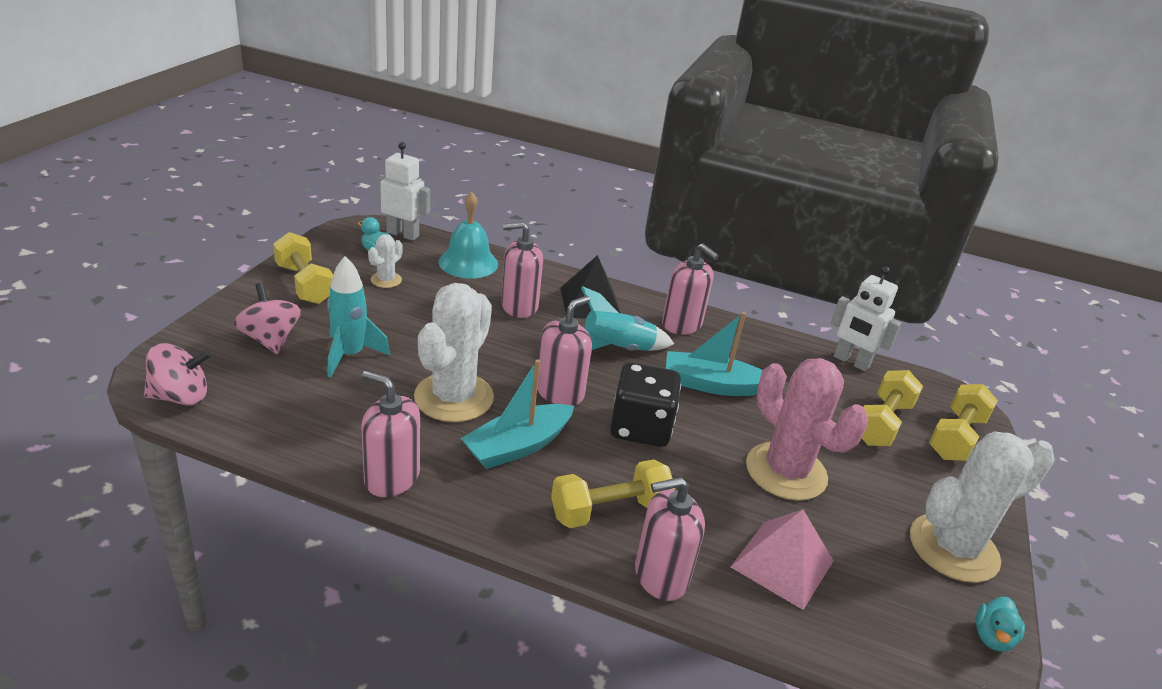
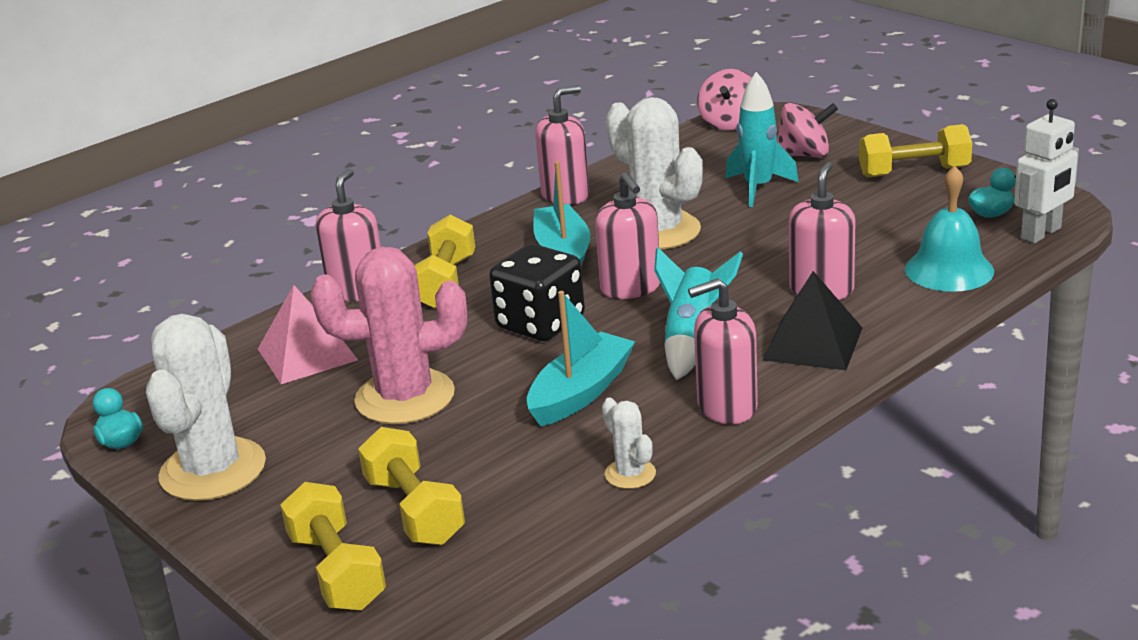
camera: 125 degrees right, 5 degrees down
(386, 280) = (912, 215): white cactus -> white cactus (630, 474)
(851, 362) = (553, 543): white robot -> none

